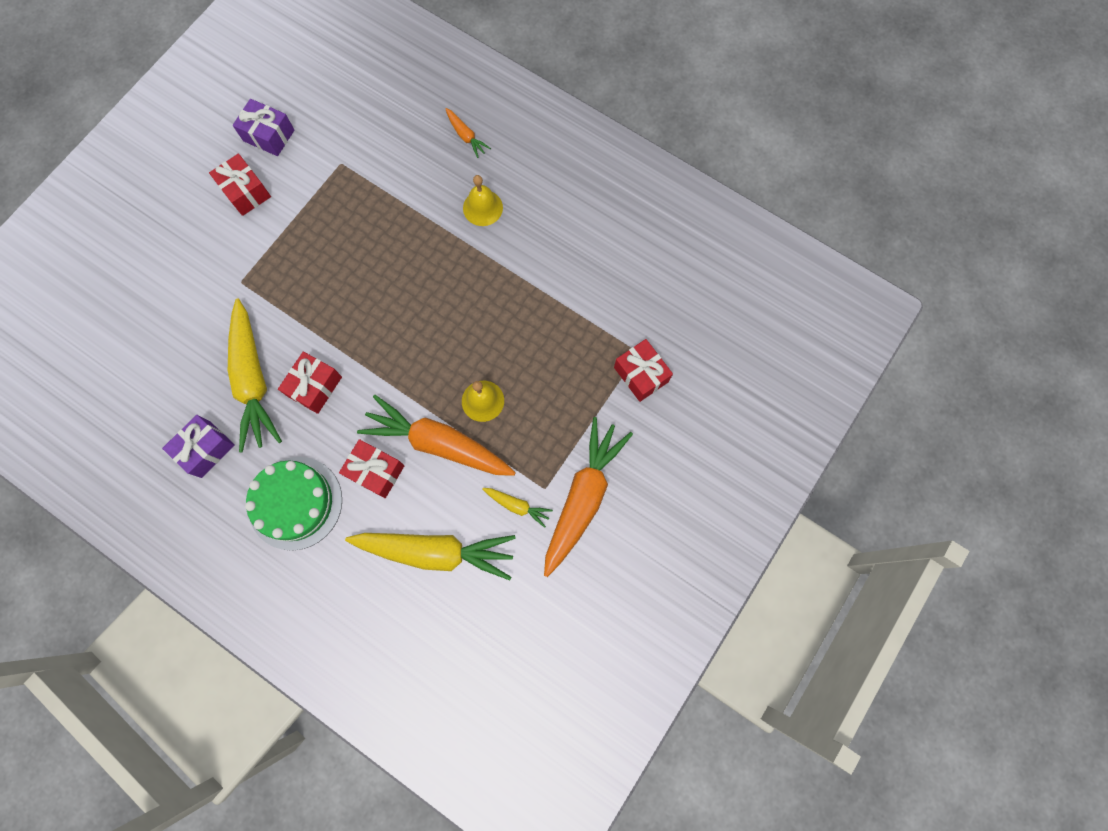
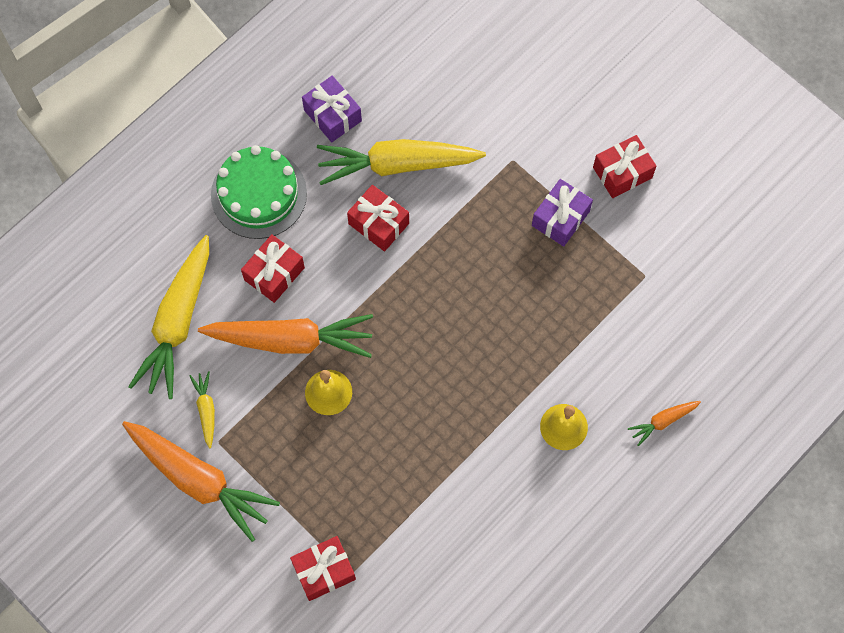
camera: 100 degrees right, 5 degrees down
(269, 135) = (692, 202): purple gift -> purple gift (560, 218)
(438, 443) = (290, 340): orange carrot -> orange carrot turned 60 degrees clockwise
(517, 506) = (206, 410): yellow carrot -> yellow carrot turned 135 degrees clockwise

